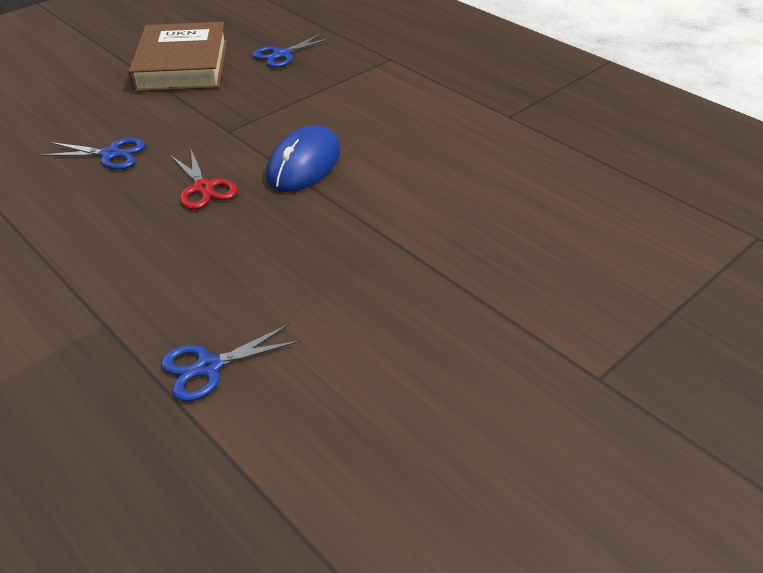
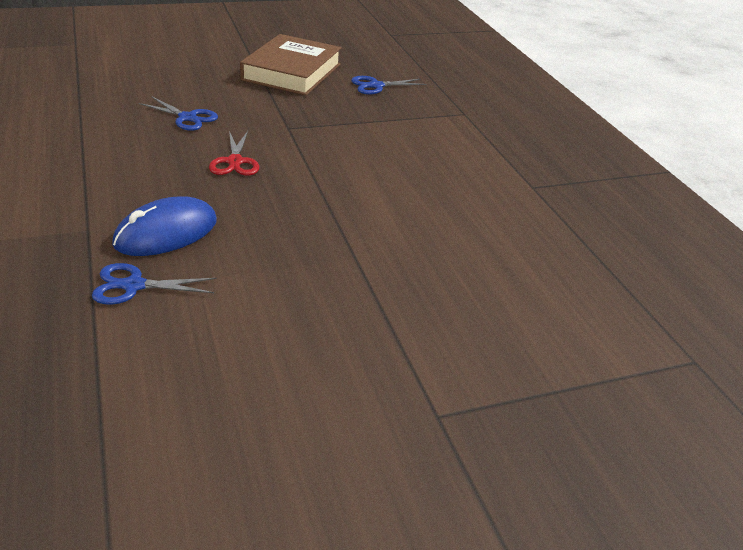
camera: 20 degrees right, 5 degrees down
(304, 164) = (326, 169): blue mouse -> blue mouse (166, 232)

